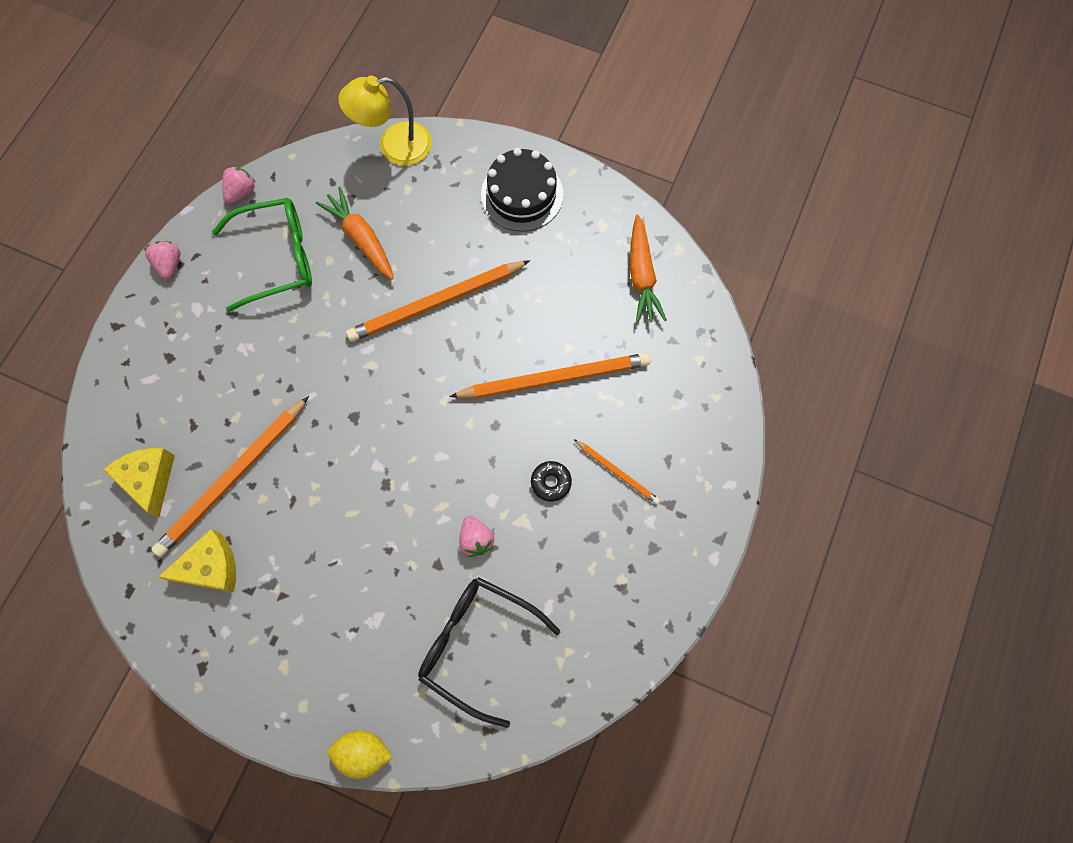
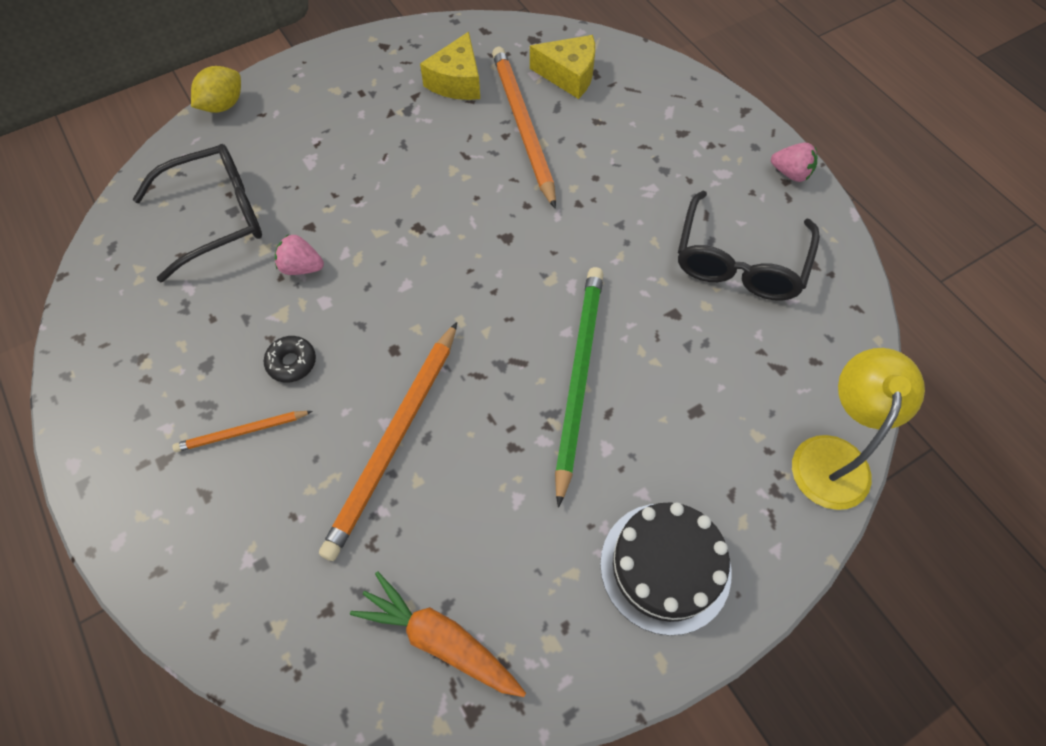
camera: 125 degrees right, 10 degrees down
(241, 192) = (851, 269): pink strawberry -> none
(277, 258) = (739, 261): green glasses -> black glasses
(361, 239) = (714, 349): orange carrot -> none
(436, 303) = (578, 377): orange pencil -> green pencil

